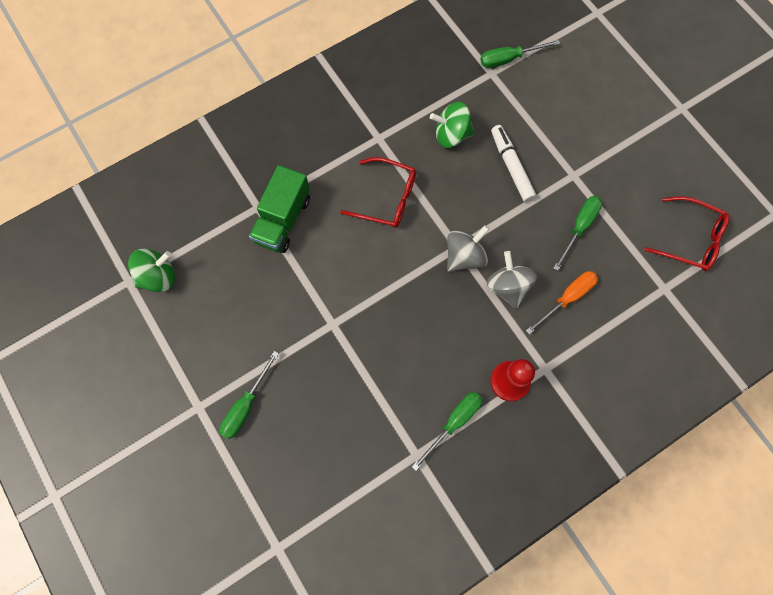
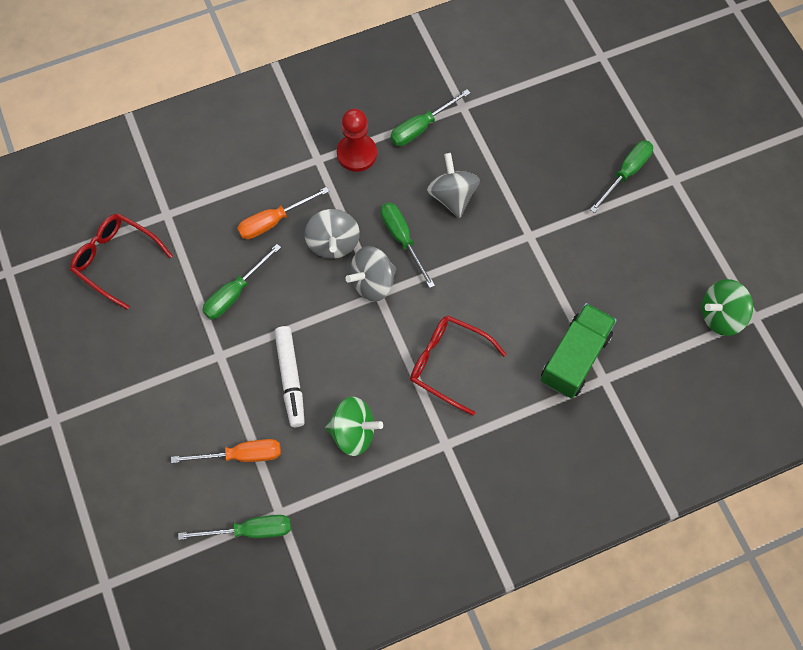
camera: 170 degrees left, 5 degrees down
(410, 351) = (452, 196): none -> grey spinning top
(447, 301) = (402, 239): none -> green screwdriver
(531, 106) = (241, 455): none -> orange screwdriver

